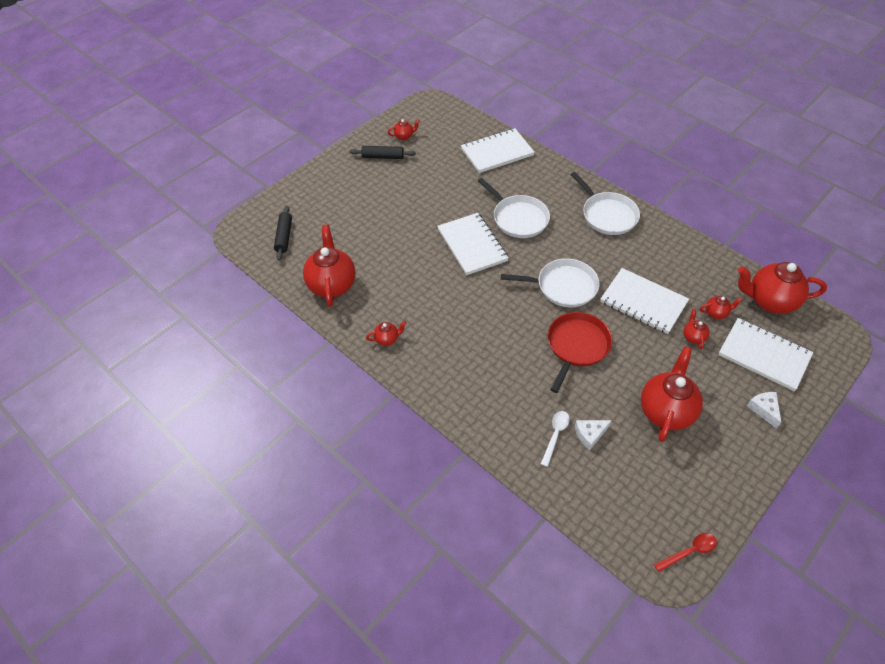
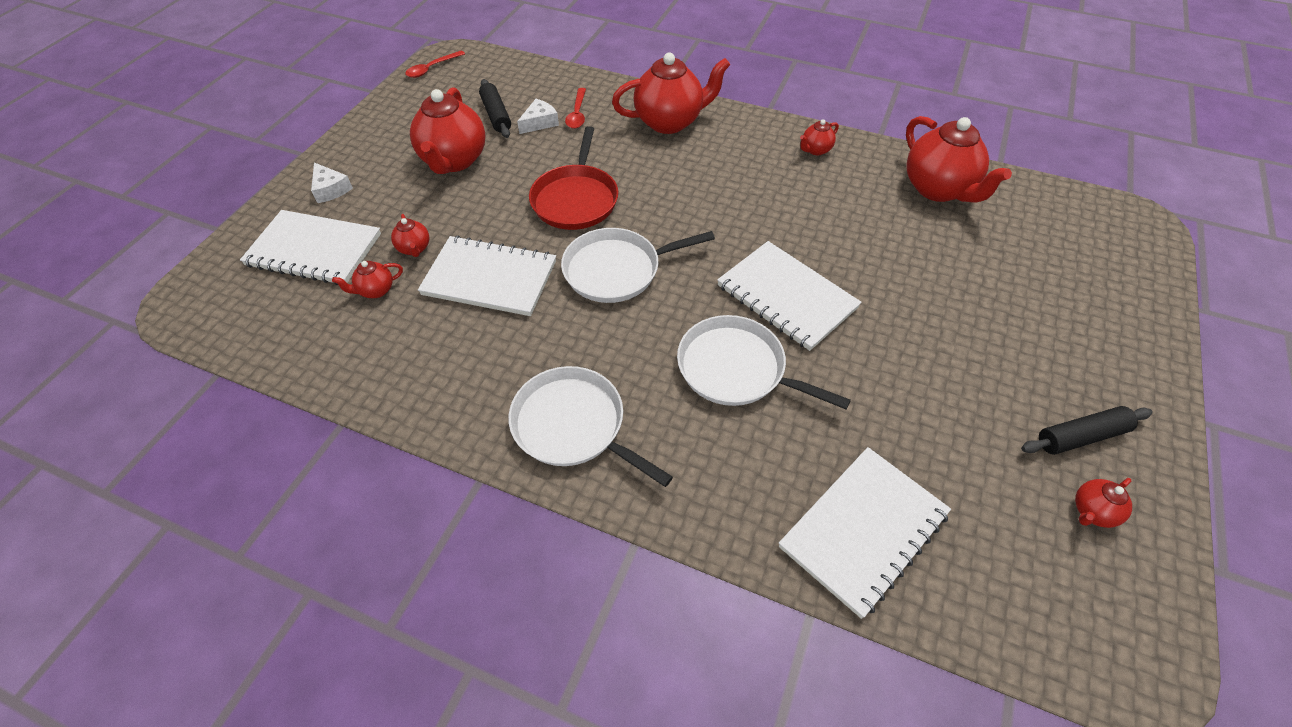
camera: 160 degrees right, 0 degrees up
(284, 236) = (1071, 233): black rolling pin -> black rolling pin (496, 115)
(555, 435) = (577, 114): white spoon -> red spoon
(769, 301) = (283, 332): red teapot -> red teapot (670, 122)

